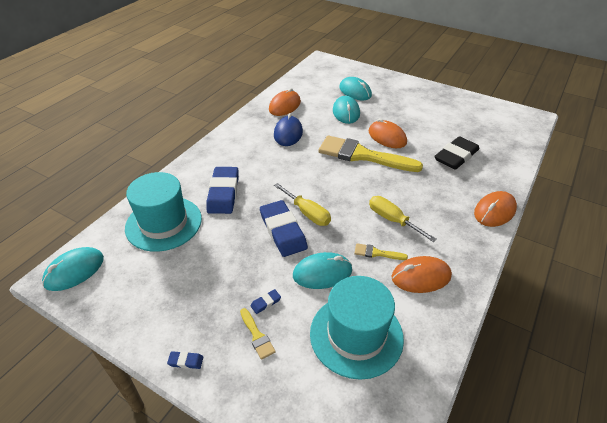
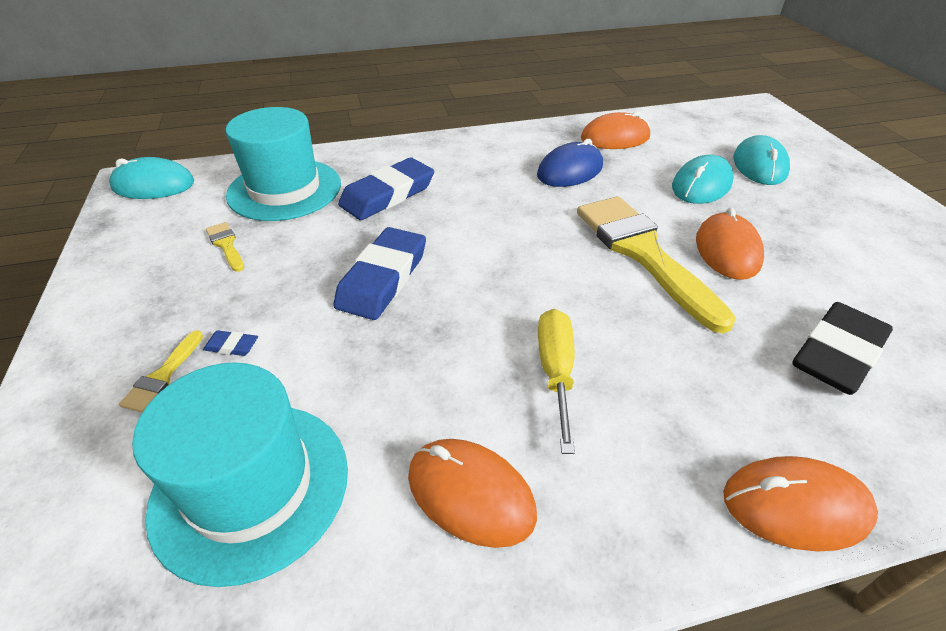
camera: 45 degrees right, 0 degrees up
(186, 361) = (73, 341): blue eraser -> none
(307, 213) = (446, 277): yellow screwdriver -> none
(322, 273) = (345, 365): turquoise mouse -> none
(376, 253) = (457, 399): yellow brush -> yellow brush (226, 245)
(456, 156) = (837, 353): black eraser -> black eraser turned 45 degrees counterclockwise

